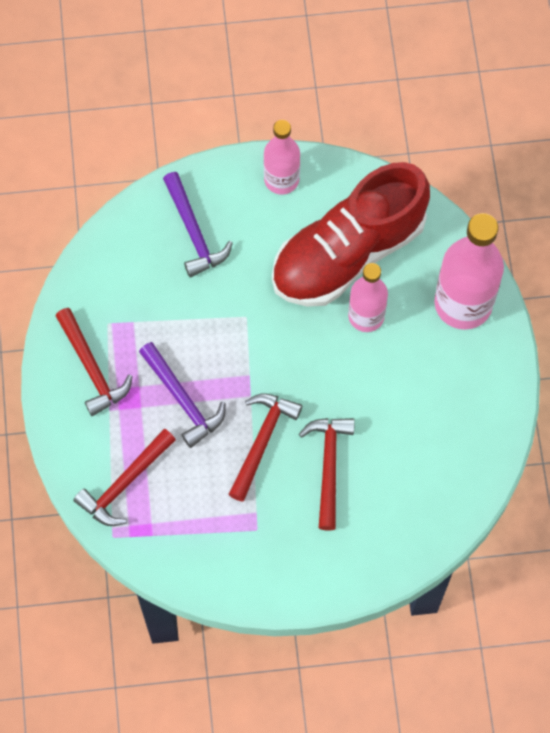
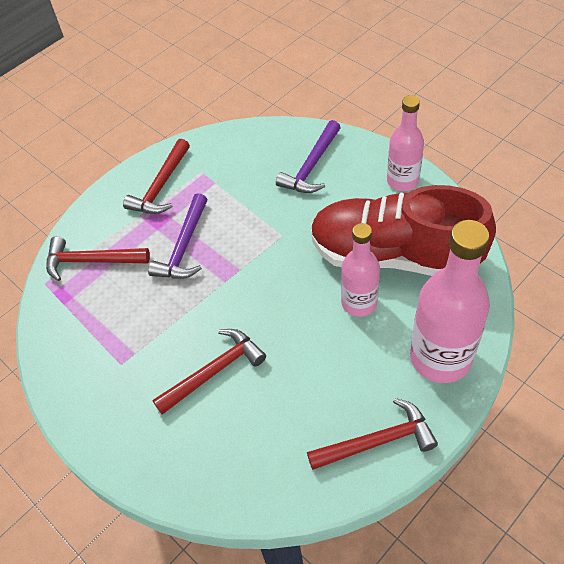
camera: 55 degrees right, 15 degrees down
(262, 441) = (195, 314): red hammer -> red hammer (377, 441)

